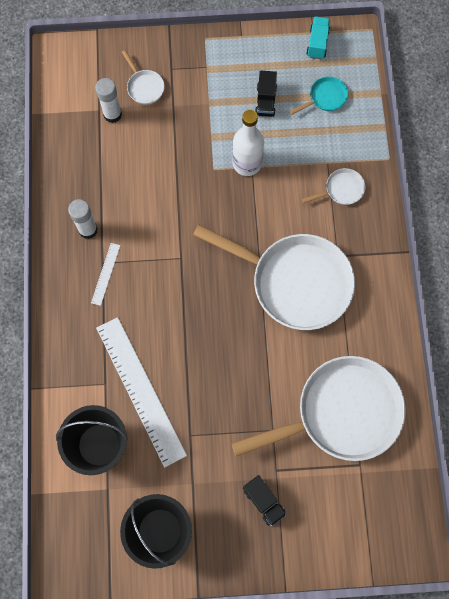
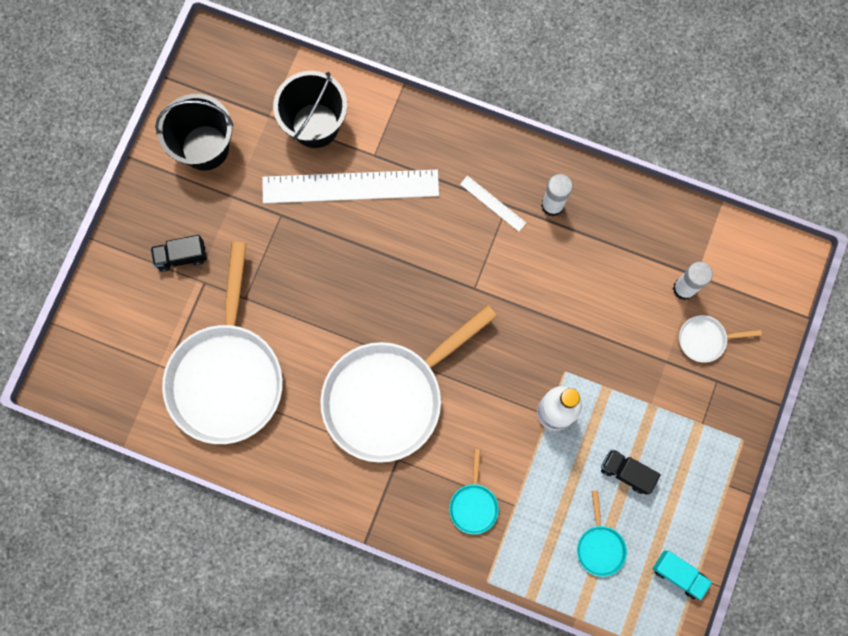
camera: 115 degrees right, 5 degrees up
(341, 190) = (473, 505): white pan -> turquoise pan

